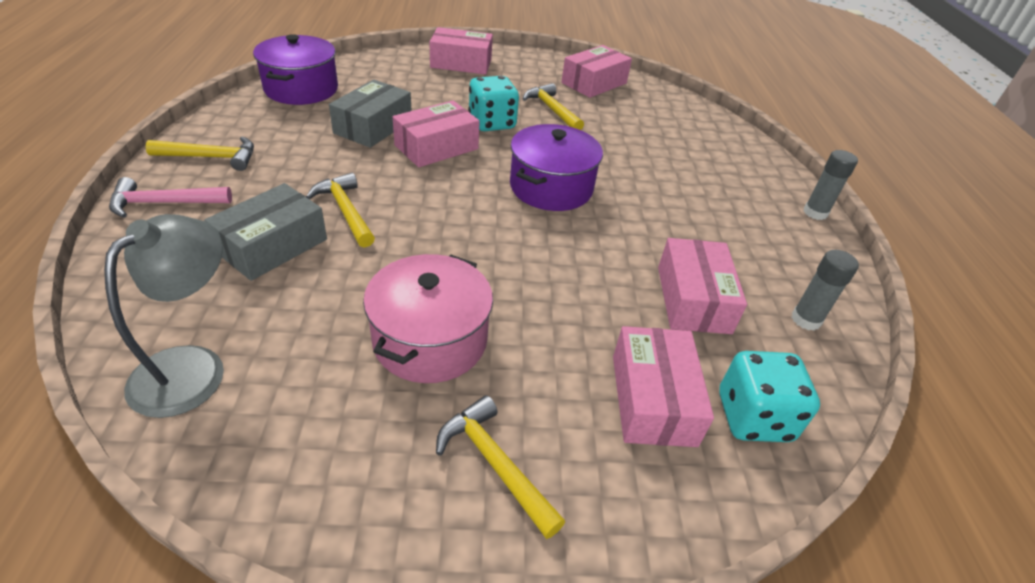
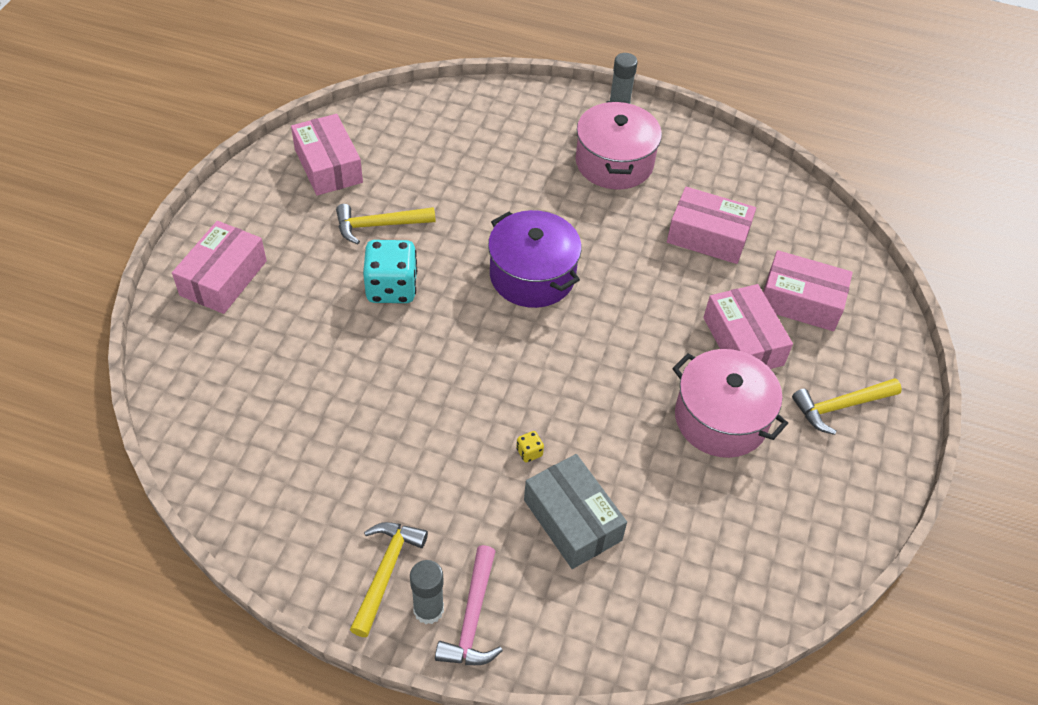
camera: 70 degrees left, 10 degrees up
(193, 367) = (722, 586): grey lamp -> none
(301, 89) = (235, 465): purple pot -> none
(345, 211) = (529, 452): yellow hammer -> yellow dice
(373, 126) = (363, 401): grey box -> none
(436, 147) = (428, 351): pink box -> pink box (743, 341)
(735, 218) = (614, 163): none -> pink pot
(753, 417) = (823, 254): turquoise dice -> none
(806, 319) = (742, 181): grey glue stick -> grey glue stick (428, 609)

